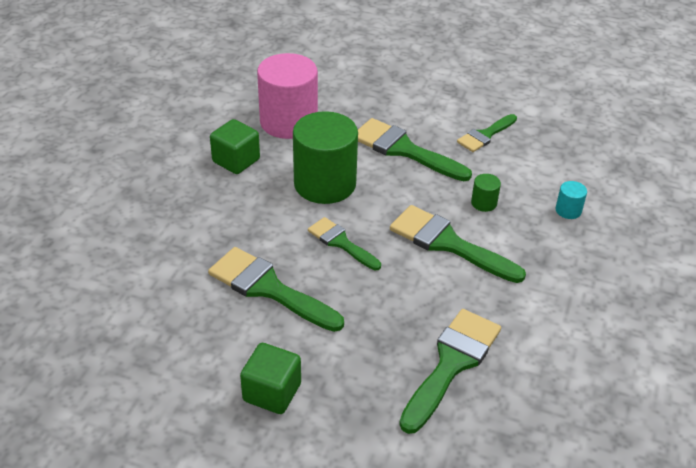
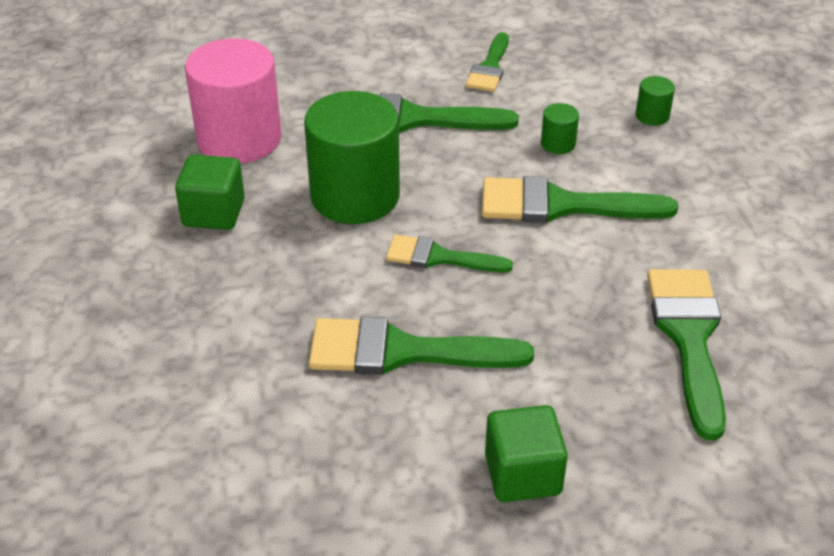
camera: 30 degrees left, 0 degrees up
(568, 210) = (652, 116): turquoise cylinder -> green cylinder

